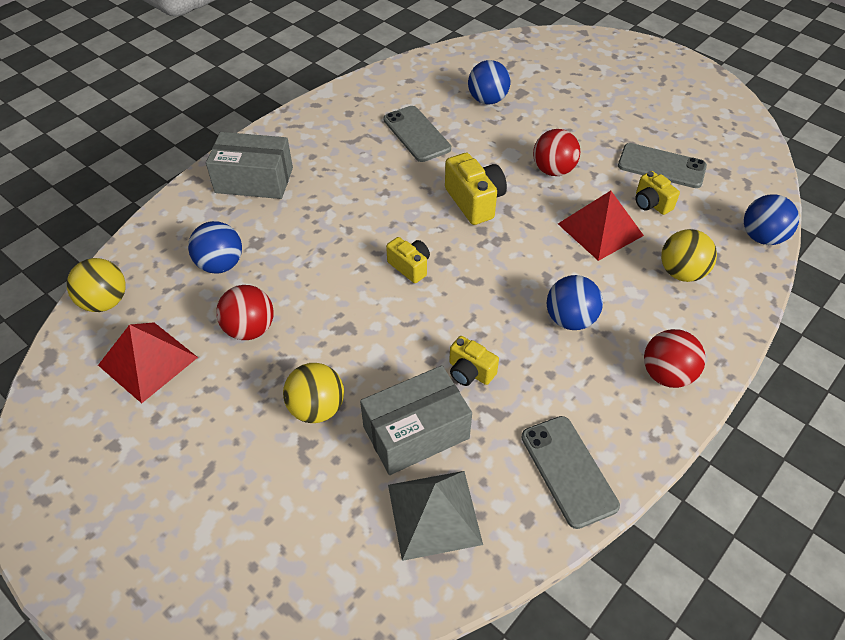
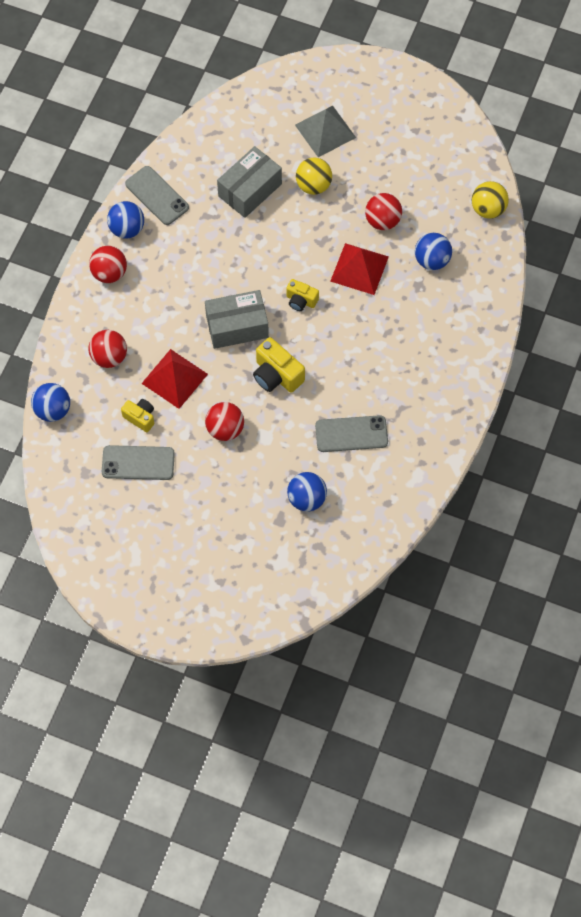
camera: 160 degrees right, 15 degrees up
(148, 361) = (431, 181): red pyramid -> red pyramid (359, 268)
(254, 180) = (455, 341): grey box -> grey box (237, 326)
(416, 134) = (351, 434): grey phone -> grey phone turned 45 degrees counterclockwise
(434, 513) = (223, 151): grey pyramid -> grey pyramid (325, 131)
(470, 372) = (232, 236): yellow camera -> none
(570, 319) = (179, 294): blue ball -> blue ball (127, 229)
(681, 272) = (109, 357): yellow ball -> red ball

